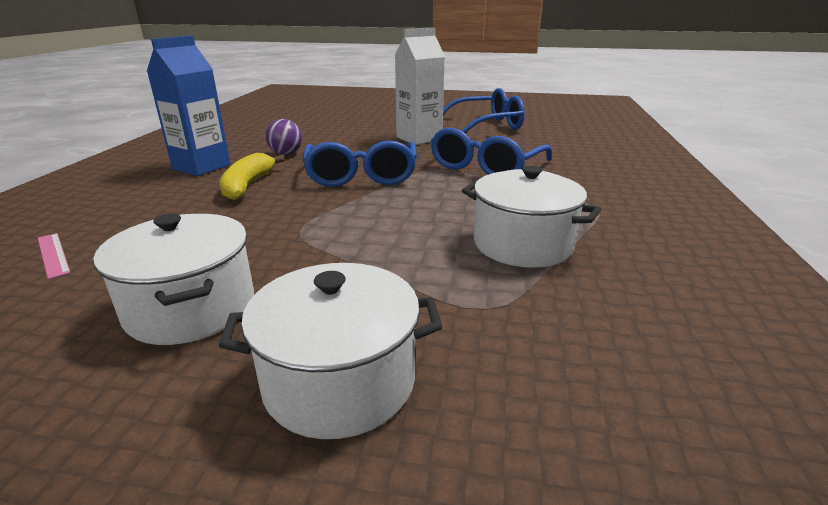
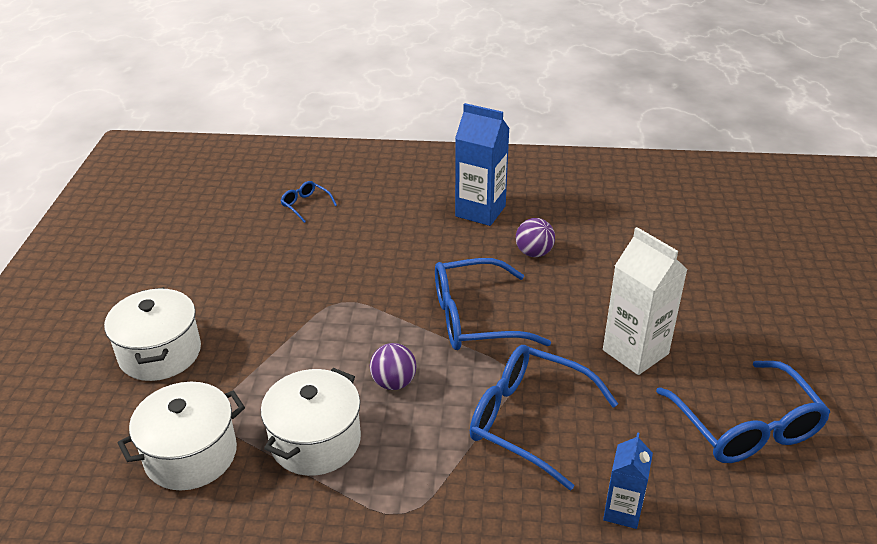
camera: 85 degrees right, 10 degrees up
(53, 254) = (305, 205): pink ruler -> blue glasses
(191, 307) = (237, 280): white pot -> white pot (191, 455)
(247, 185) = (436, 251): yellow banana -> none
(439, 208) = (394, 382): none -> purple ball
(562, 151) = (622, 511): none -> blue carton

